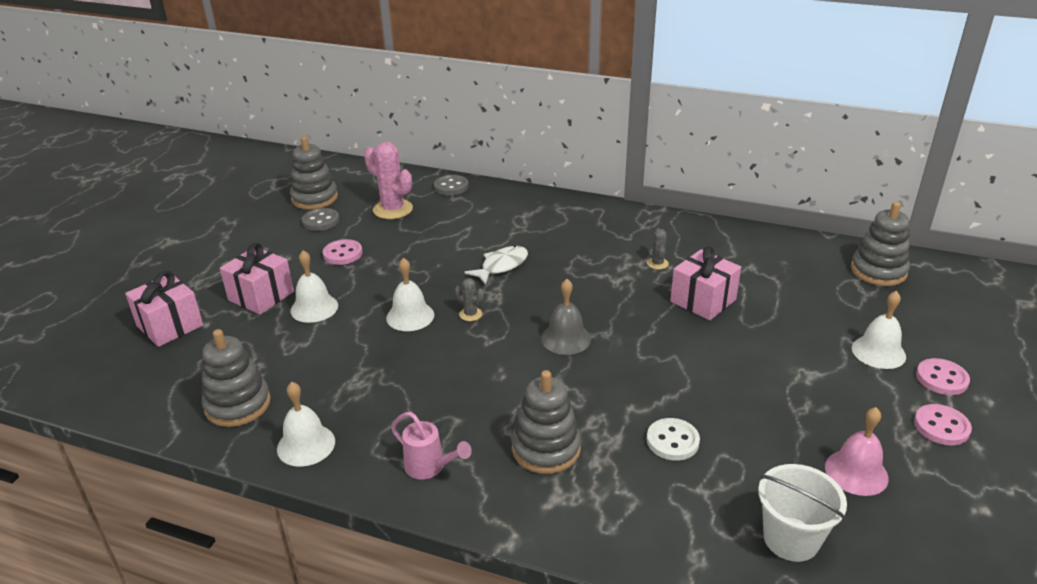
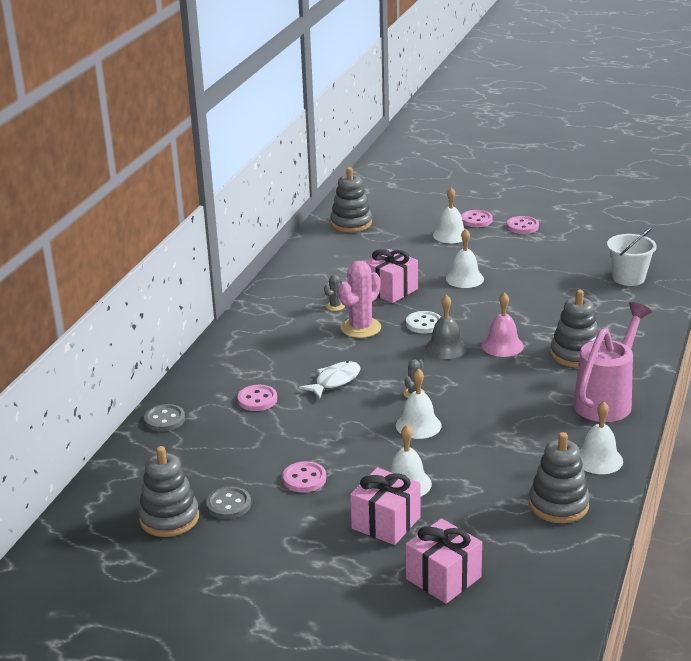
camera: 90 degrees left, 5 degrees down
(393, 209) = (210, 455): pink cactus -> pink cactus (361, 328)
(430, 467) = (607, 400): pink watering can -> pink watering can, size x1.90
(474, 226) = (257, 399): none -> pink button
(501, 266) = (335, 381): white fish -> white fish turned 90 degrees clockwise
(657, 263) = (335, 306): grey cactus -> grey cactus turned 45 degrees counterclockwise
(672, 441) = (556, 309): white button -> white button (424, 324)
(747, 360) = (464, 278): none -> white bell
(856, 472) = (569, 255): pink bell -> pink bell (502, 345)

